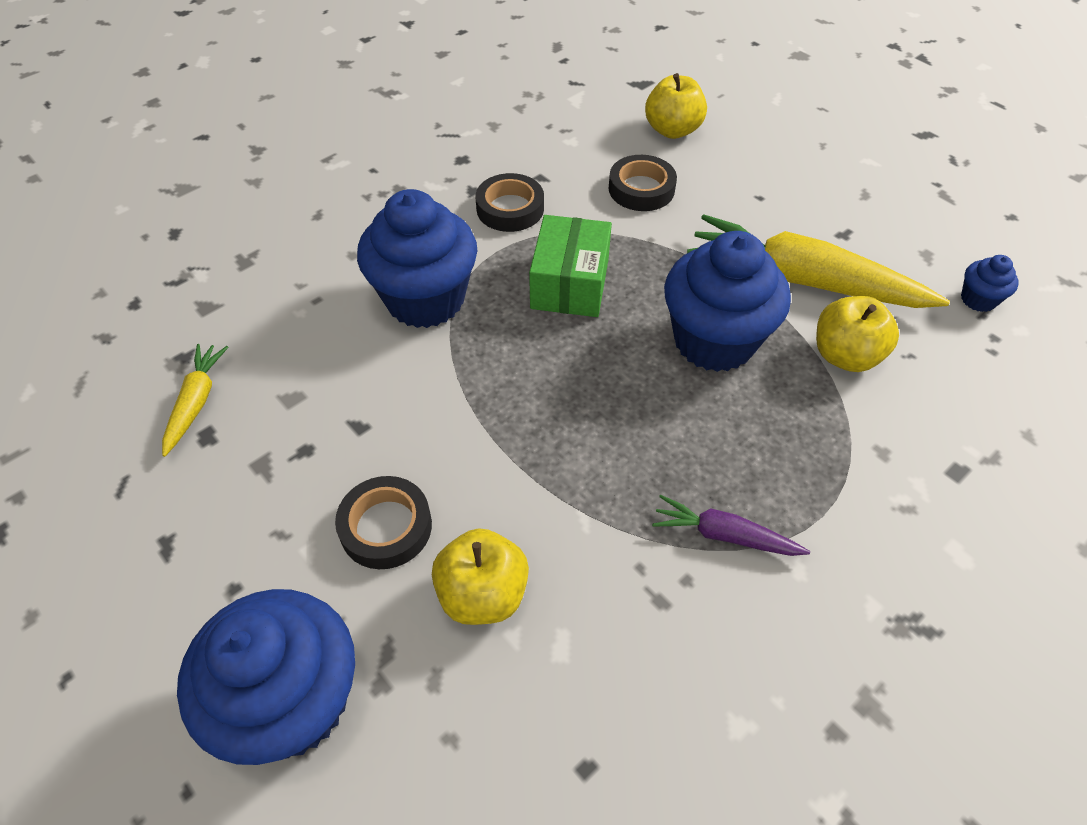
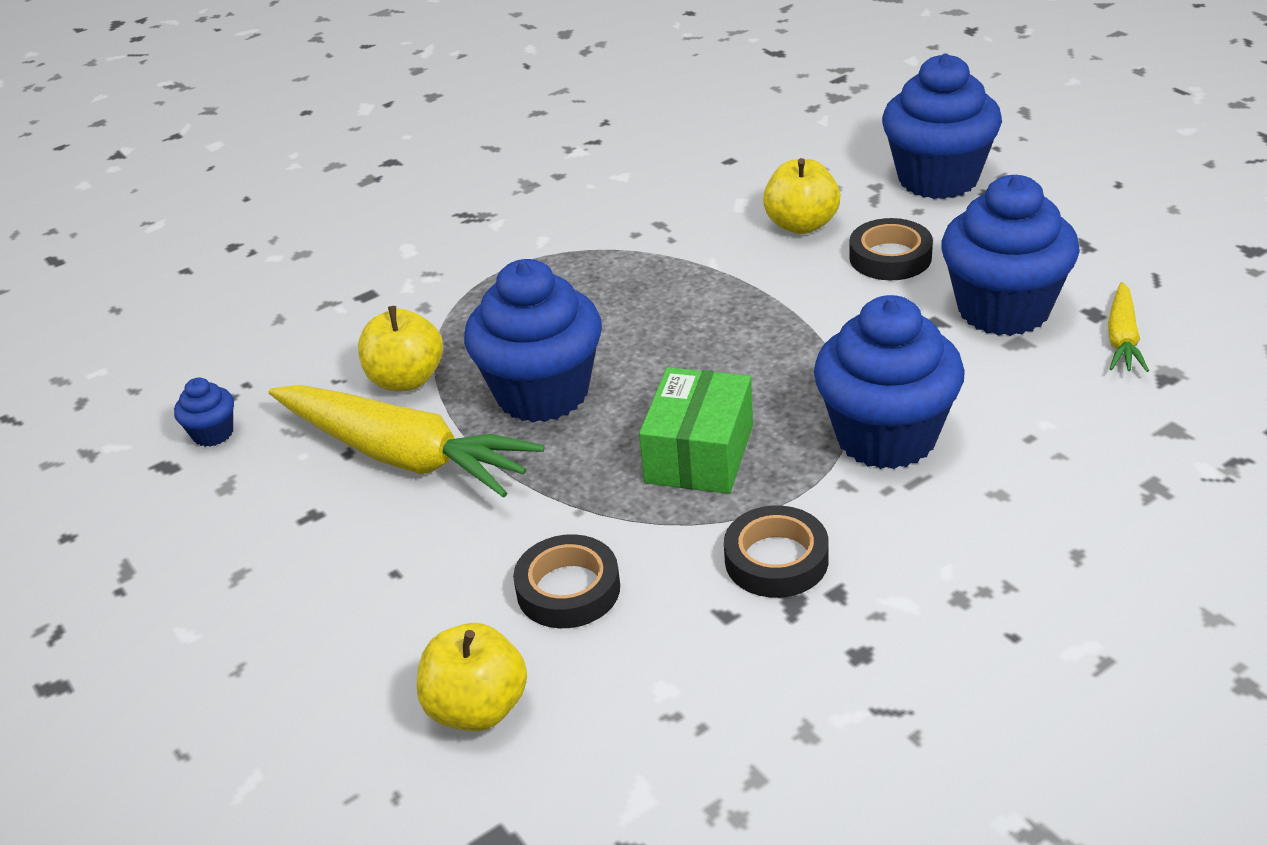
camera: 170 degrees left, 15 degrees down
(290, 441) = (1003, 309): none -> blue cupcake
(724, 535) = (594, 256): purple carrot -> none

